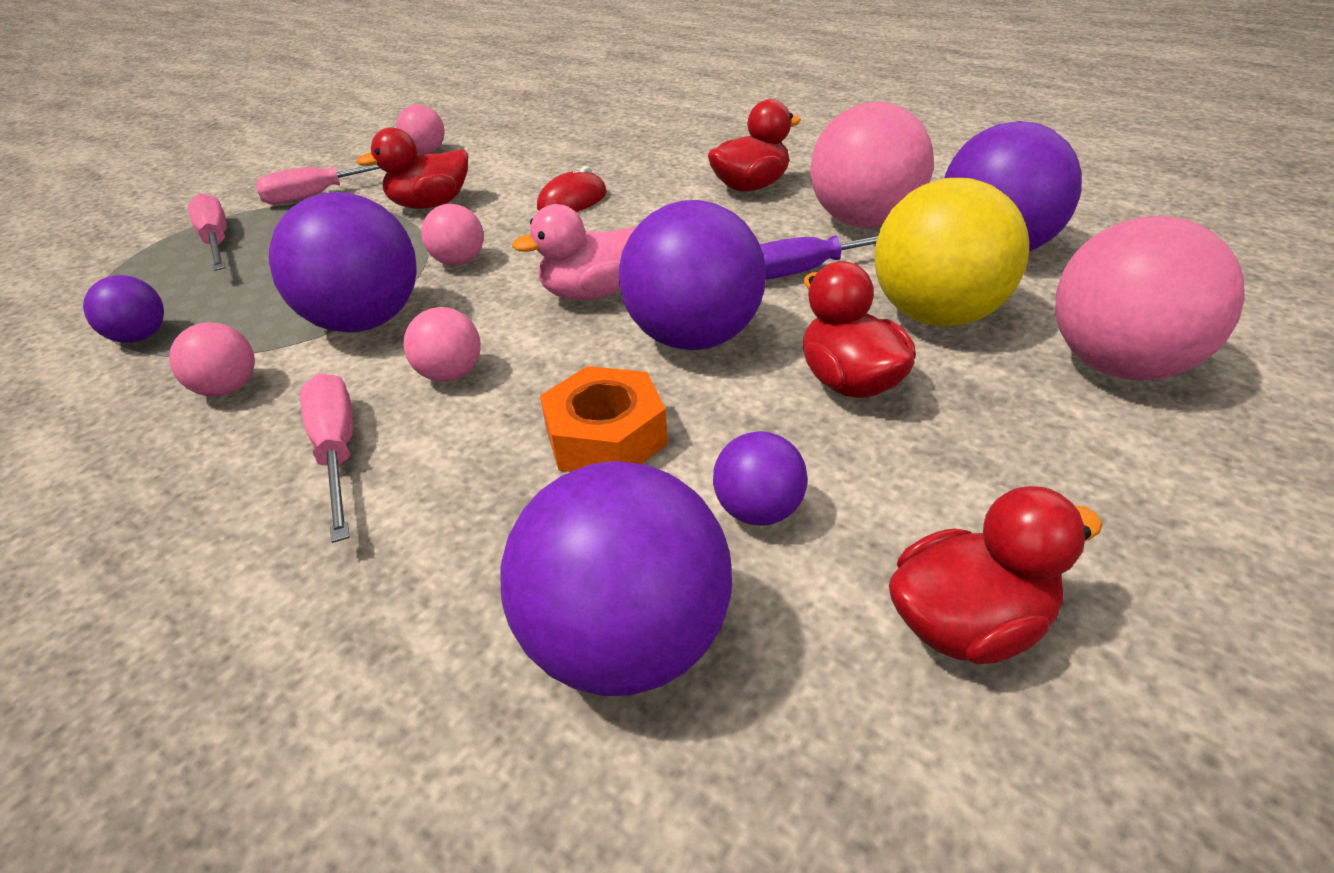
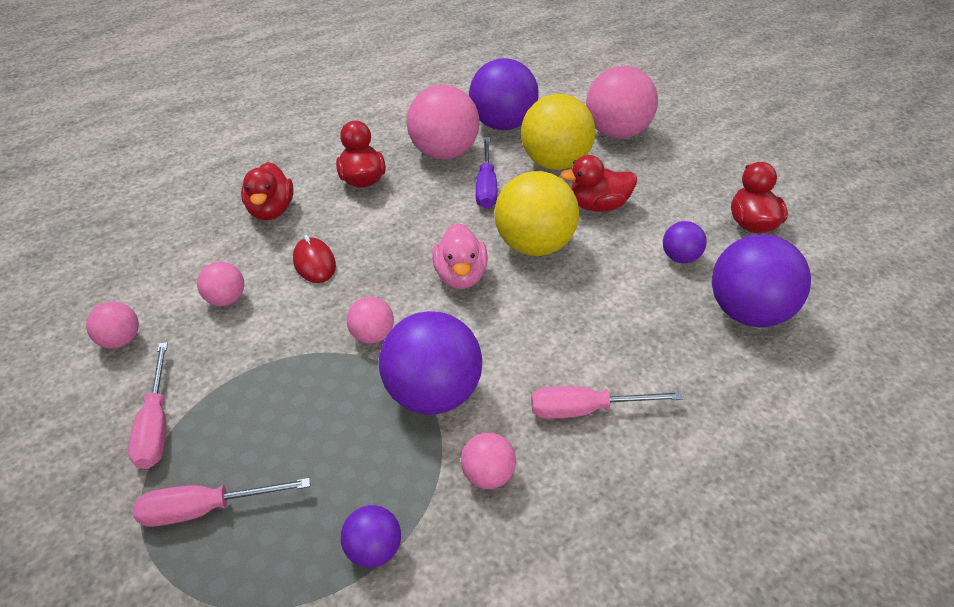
camera: 75 degrees left, 5 degrees up
(430, 204) = (251, 345): red duck -> red duck (271, 210)
(450, 374) = (524, 352): pink ball -> pink ball (226, 299)
(606, 437) = (611, 295): orange nut -> none
(694, 338) = (534, 245): purple ball -> yellow ball

